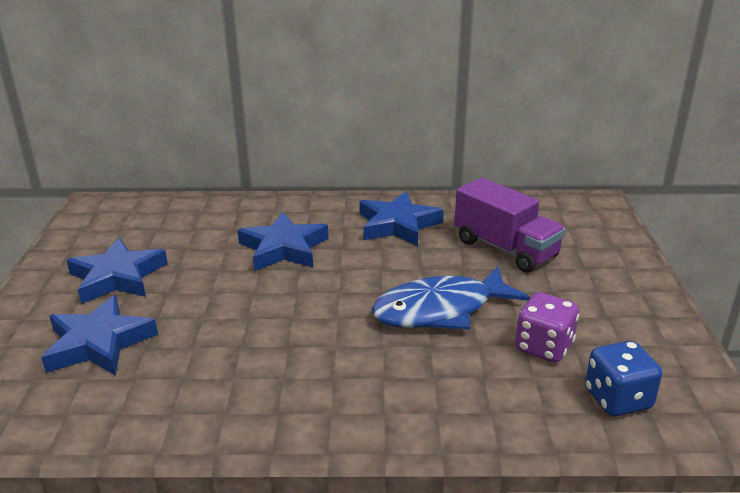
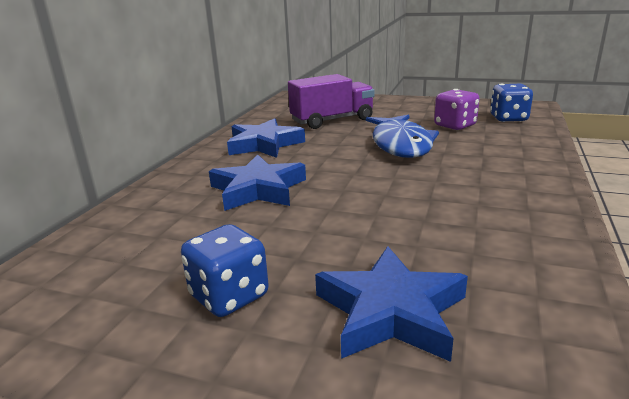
camera: 70 degrees left, 5 degrees down
(117, 277) = (229, 296): blue star -> blue dice

